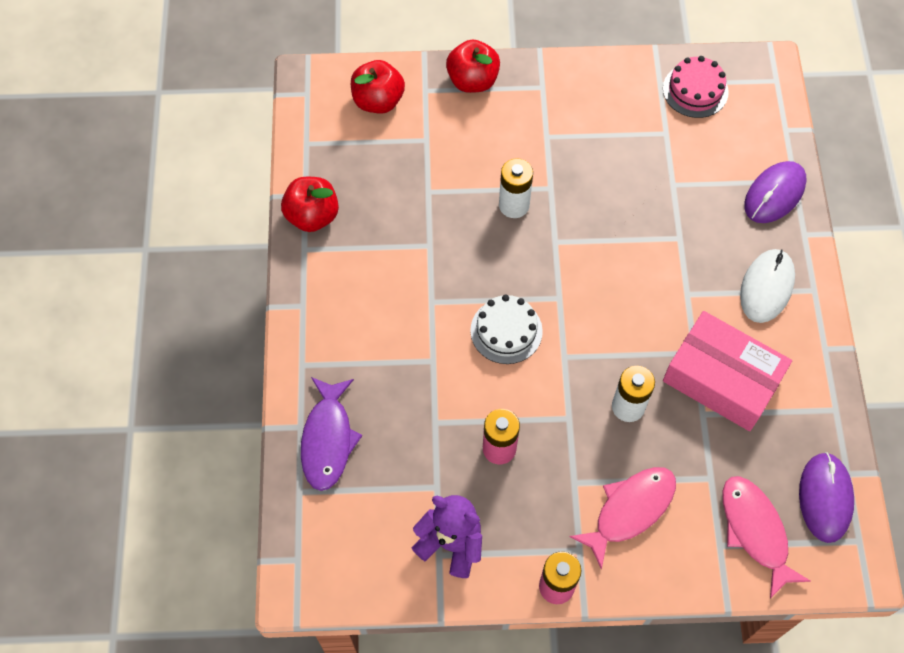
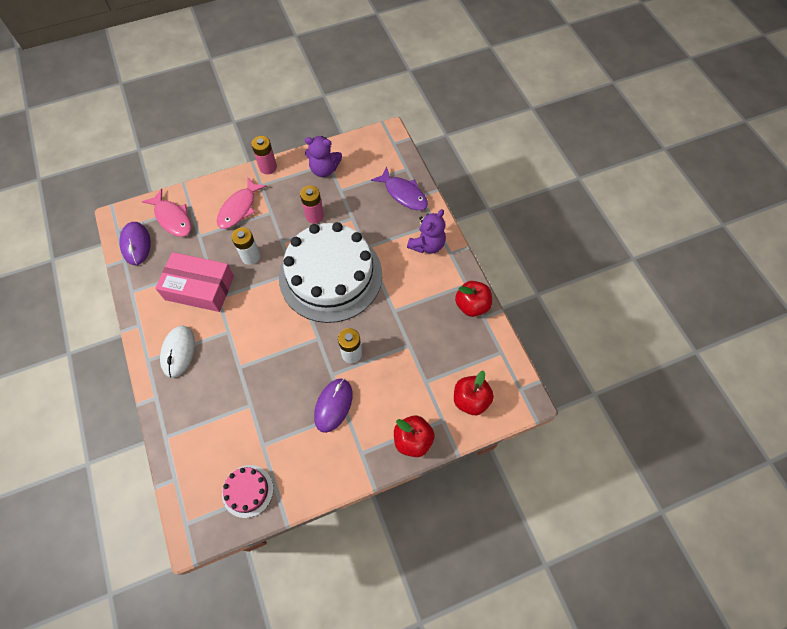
camera: 160 degrees right, 0 degrees up
(328, 439) = (403, 194): purple fish -> purple fish turned 150 degrees clockwise
(332, 331) = (427, 245): none -> purple teddy bear
(506, 331) = (330, 275): white cake -> white cake, size x2.39
(774, 194) = (179, 421): purple mouse -> purple mouse (333, 405)

